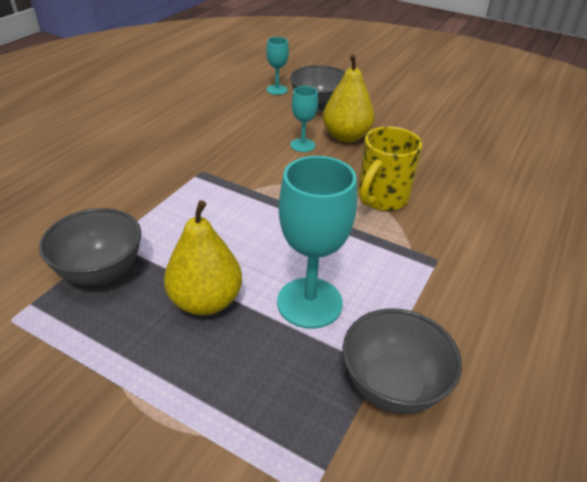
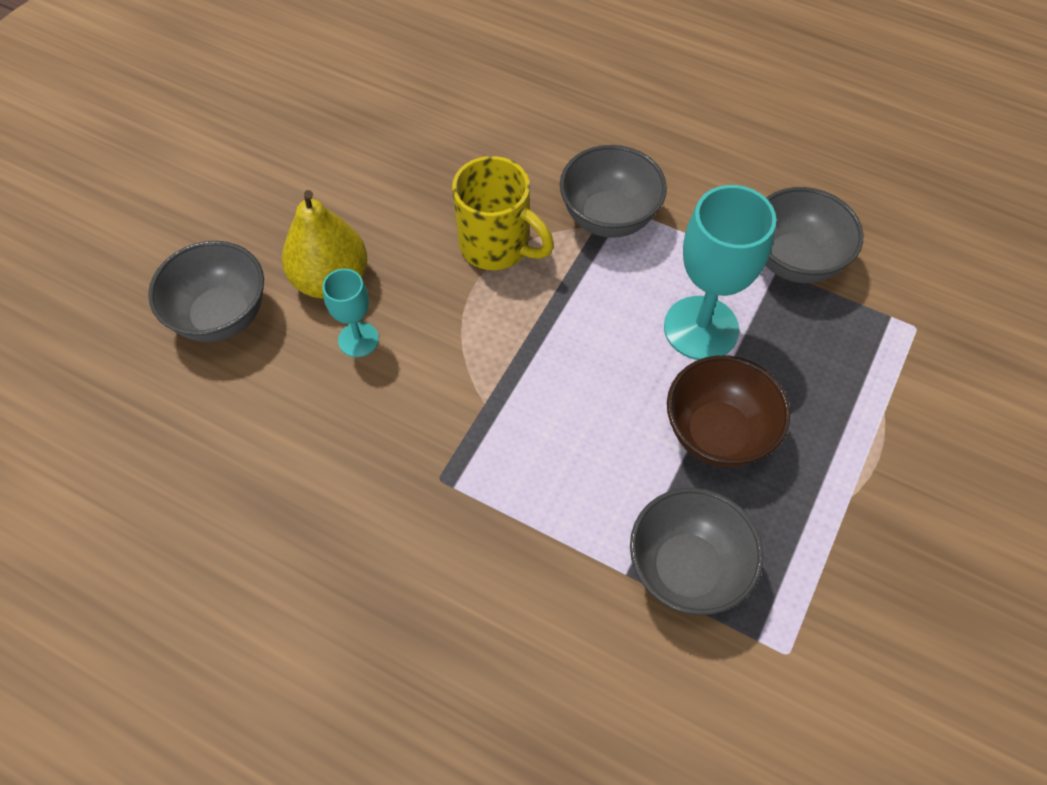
camera: 90 degrees left, 20 degrees up
(206, 301) = (717, 433): yellow pear -> brown bowl
(277, 90) = (150, 385): turquoise goblet -> none
(421, 256) = (609, 218): none -> grey bowl

